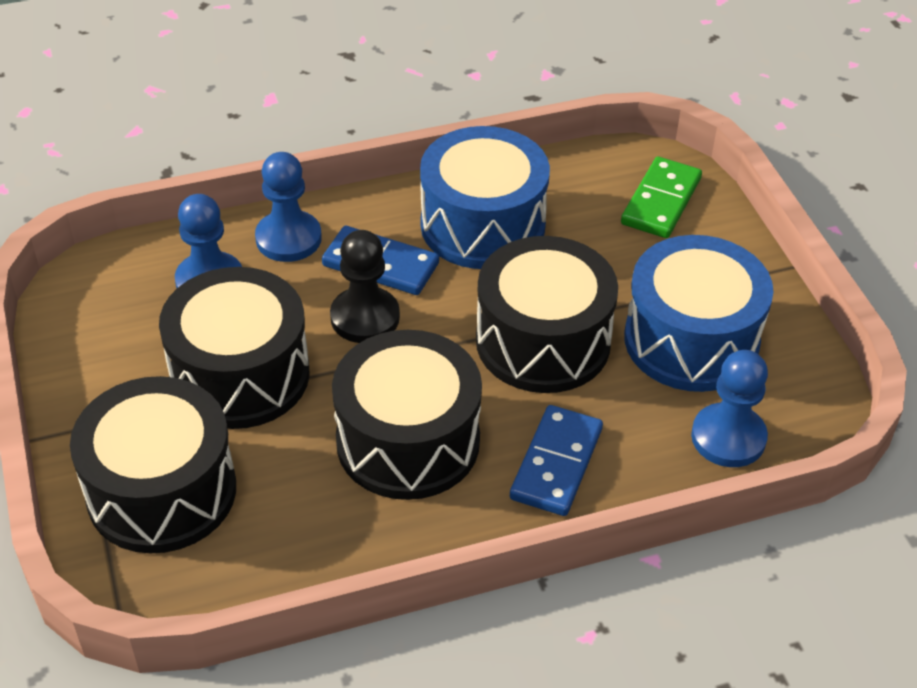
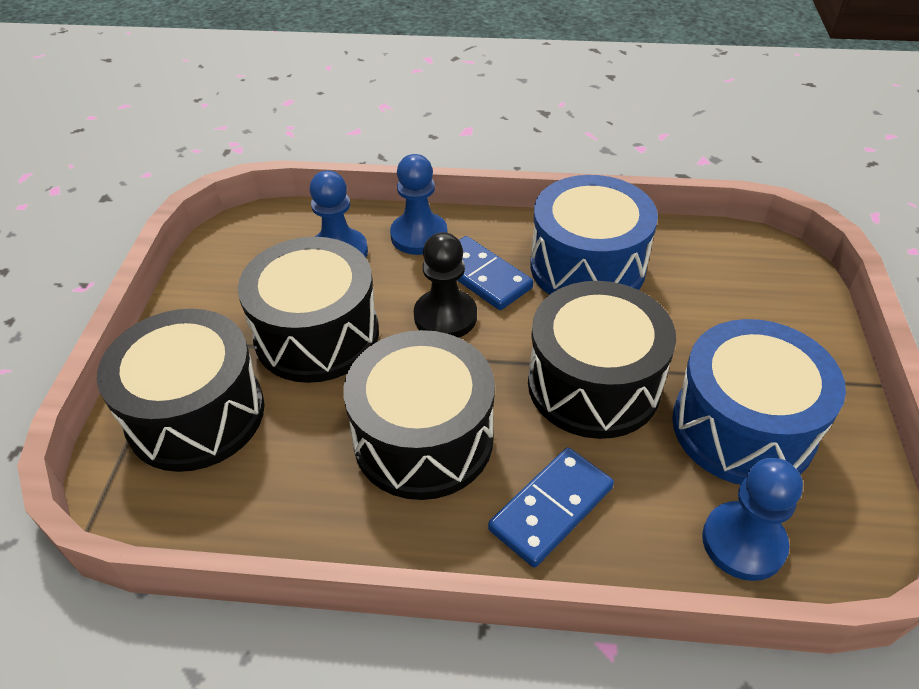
camera: 25 degrees right, 0 degrees up
(661, 201) = (765, 288): green domino -> none

